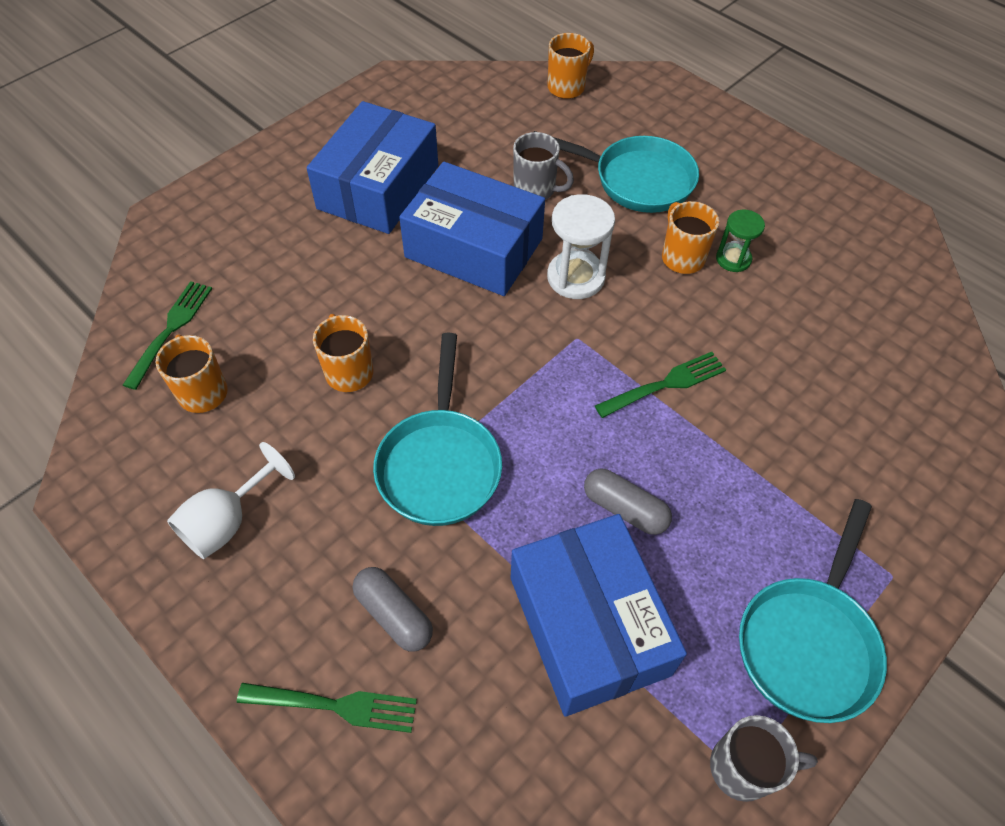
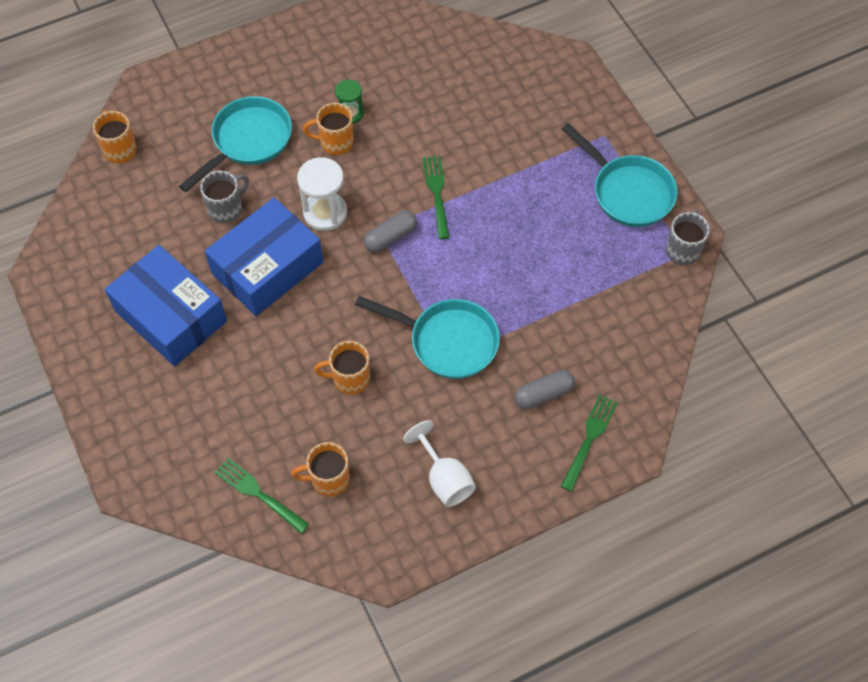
camera: 70 degrees left, 5 degrees up
(589, 625) = (584, 293): blue box -> none
(624, 509) = (517, 249): grey capsule -> grey capsule (390, 237)

